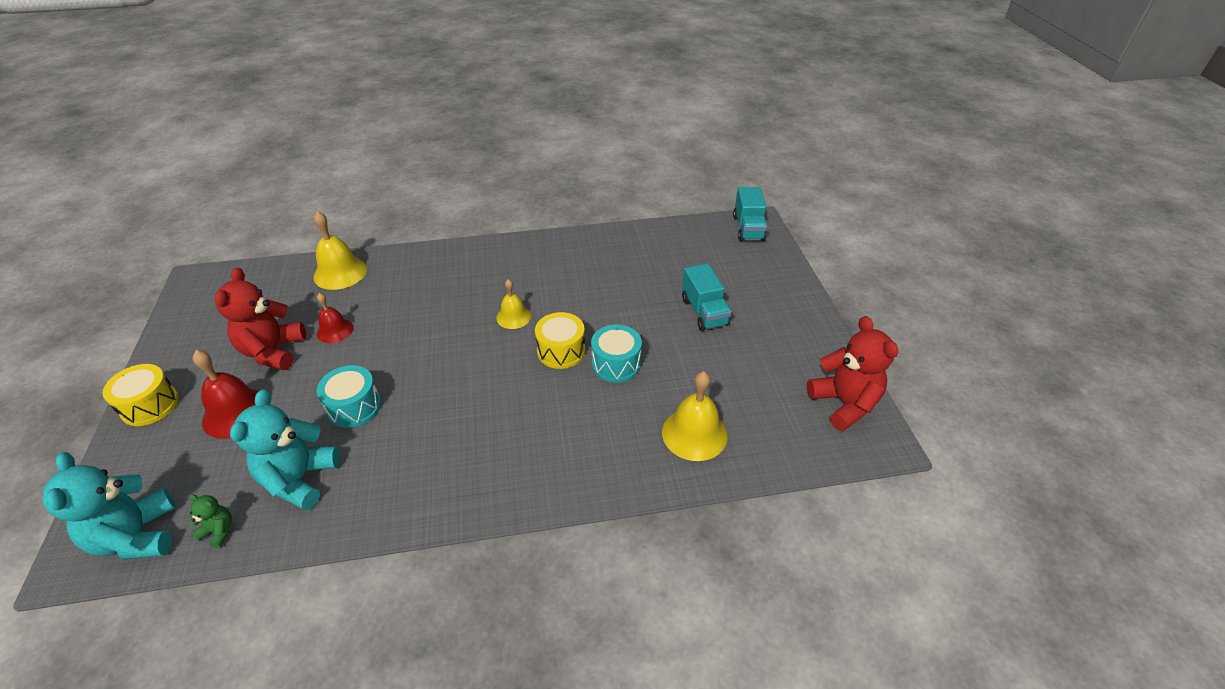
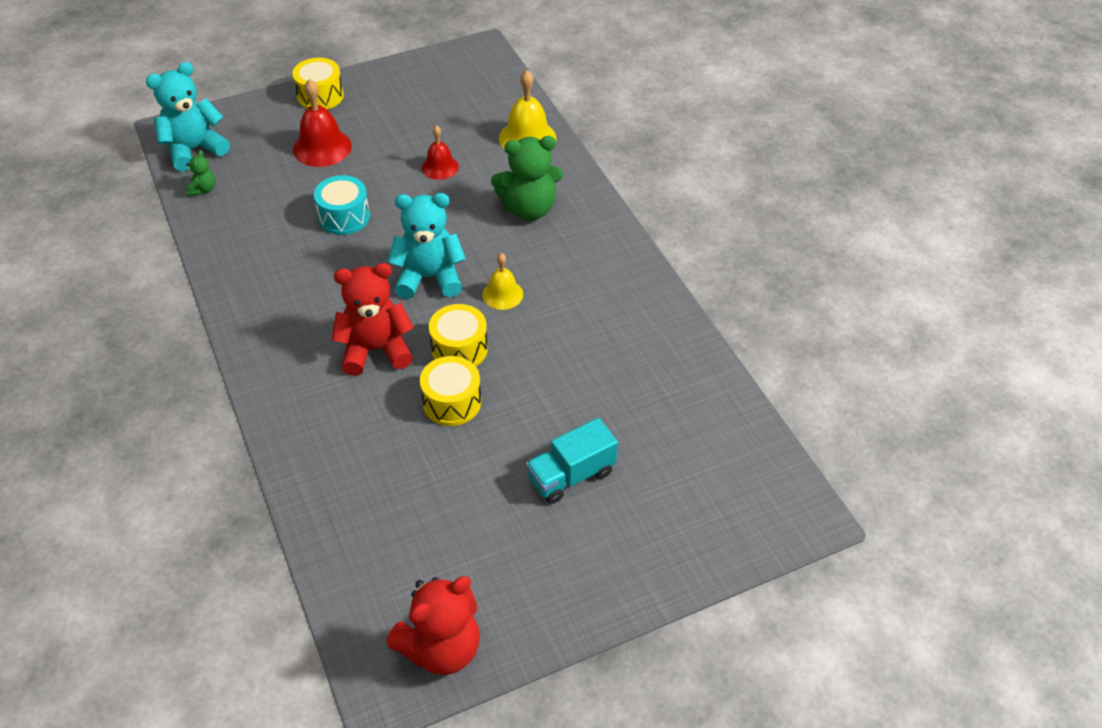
camera: 75 degrees right, 5 degrees up
(273, 351) = (400, 138): red teddy bear -> red teddy bear (375, 350)
(299, 479) = (258, 214): turquoise teddy bear -> turquoise teddy bear (429, 277)
(426, 286) = (529, 209): none -> green teddy bear
(616, 364) = (452, 402): turquoise drum -> yellow drum
(694, 433) = (361, 493): yellow bell -> none
(748, 228) = (785, 507): turquoise truck -> none

